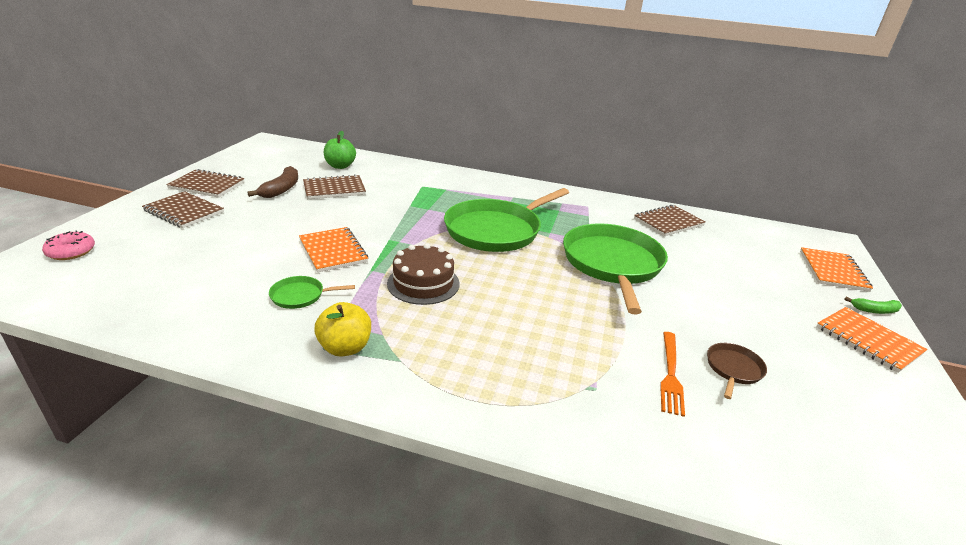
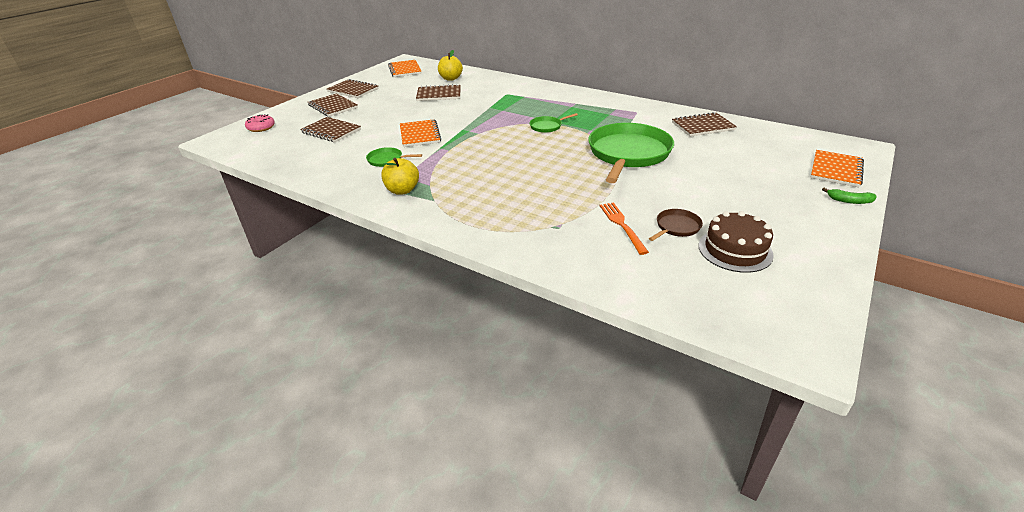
camera: 20 degrees right, 5 degrees up
(194, 252) = (331, 131): none -> brown notebook
(281, 189) = (401, 94): brown banana -> none
(340, 166) = (451, 78): green apple -> yellow apple
(423, 283) = (472, 158): brown cake -> brown cake (735, 250)
(496, 230) = (547, 126): green pan -> green pan, size x0.42
(670, 374) = (622, 225): orange fork -> orange fork turned 135 degrees clockwise
(868, 340) = (819, 220): orange notebook -> orange notebook (404, 70)

